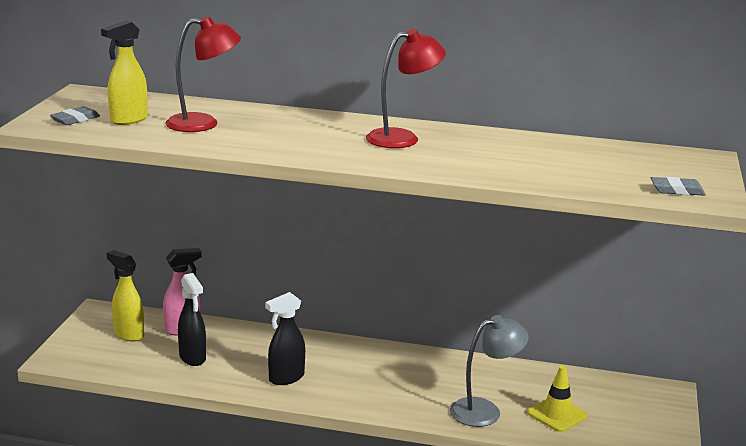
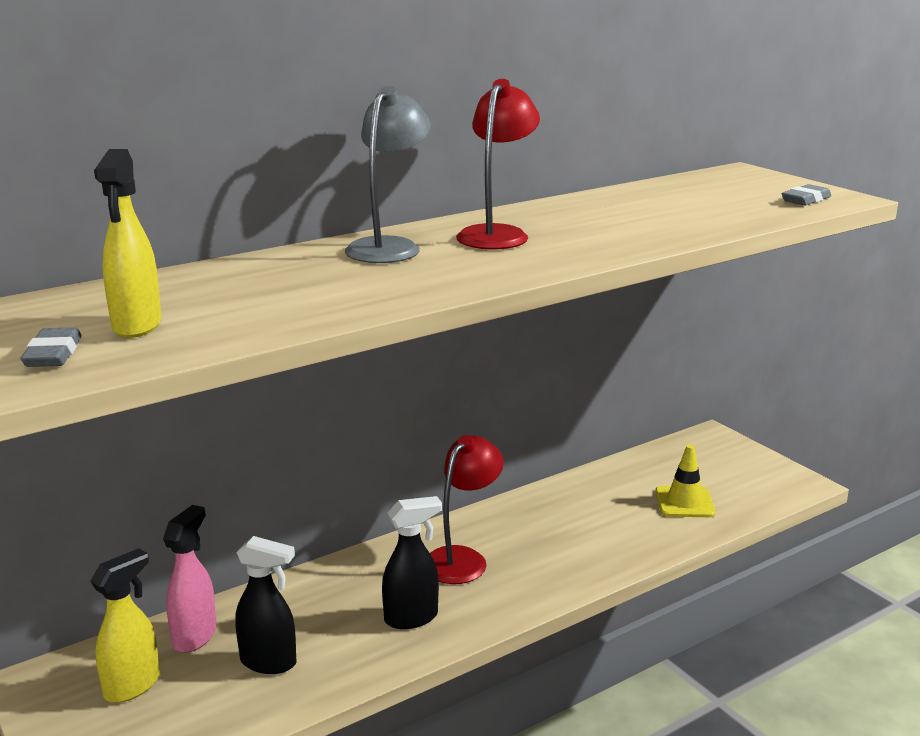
camera: 45 degrees left, 0 degrees up
(128, 334) = (133, 686): yellow spray bottle -> yellow spray bottle turned 135 degrees clockwise
(203, 123) = (250, 294): red lamp -> red lamp (462, 558)
(286, 378) = (412, 618): black spray bottle -> black spray bottle turned 120 degrees counterclockwise
(485, 410) = (632, 534): grey lamp -> grey lamp (389, 247)

